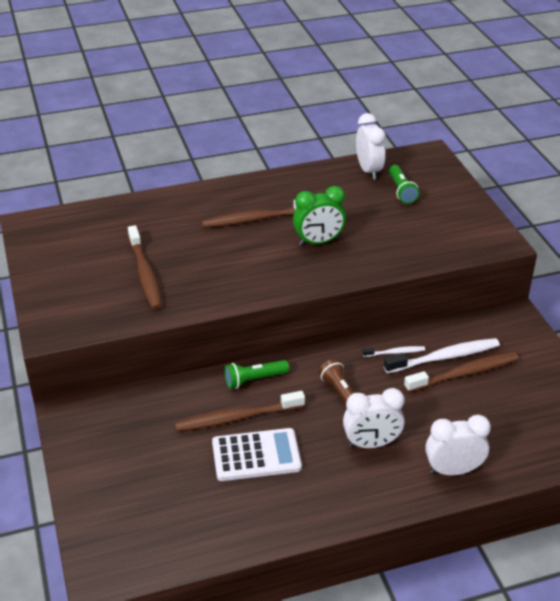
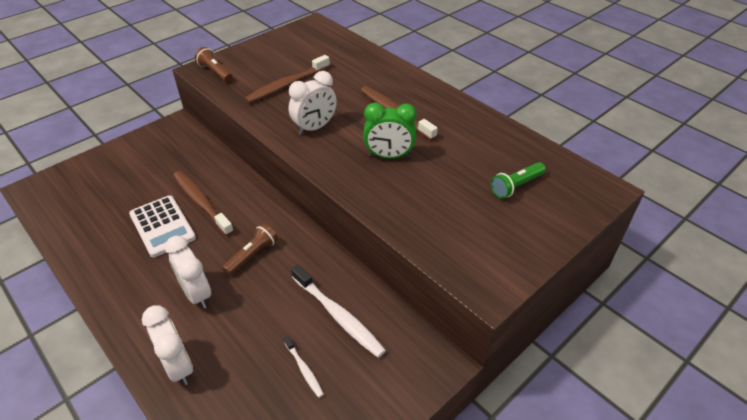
camera: 65 degrees right, 5 degrees up
(68, 322) = (215, 72): none -> brown flashlight
(254, 380) = (248, 198): green flashlight -> none
(318, 242) = (389, 156): green clock -> green clock turned 45 degrees counterclockwise
(369, 170) = (530, 155): white clock -> white clock (315, 128)
(395, 352) = (326, 275): white toothbrush -> white toothbrush (304, 369)
(464, 373) = (322, 339): brown toothbrush -> none

